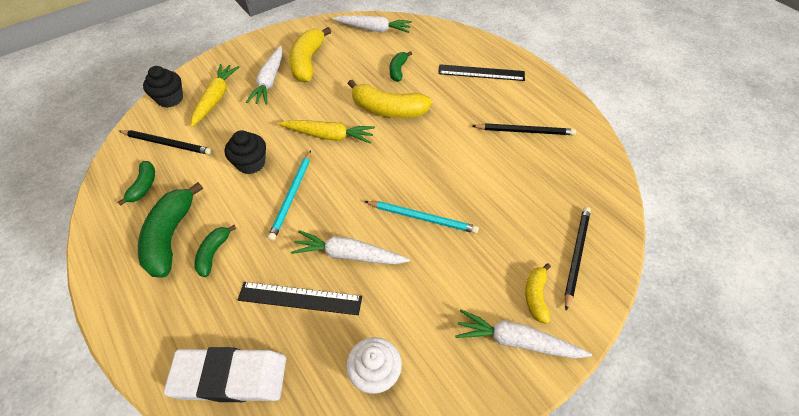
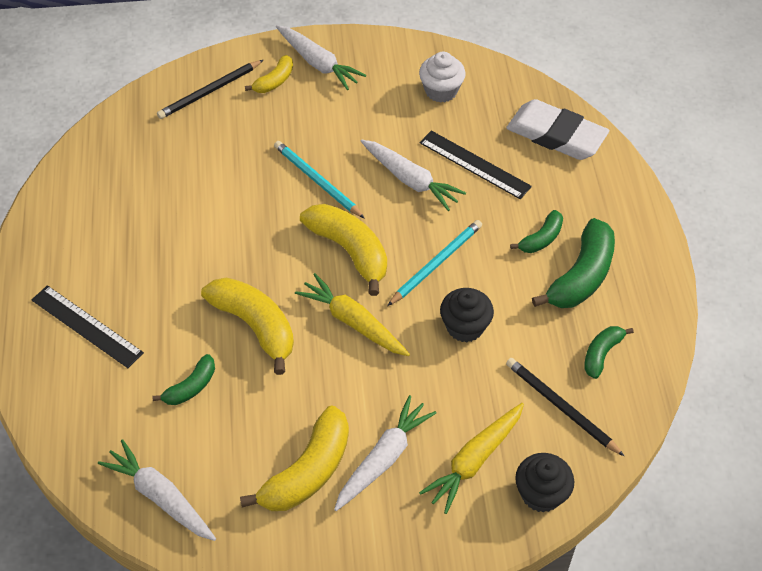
camera: 150 degrees left, 0 degrees up
(360, 177) = (349, 251): none -> yellow banana
(525, 131) = (124, 220): black pencil -> none

